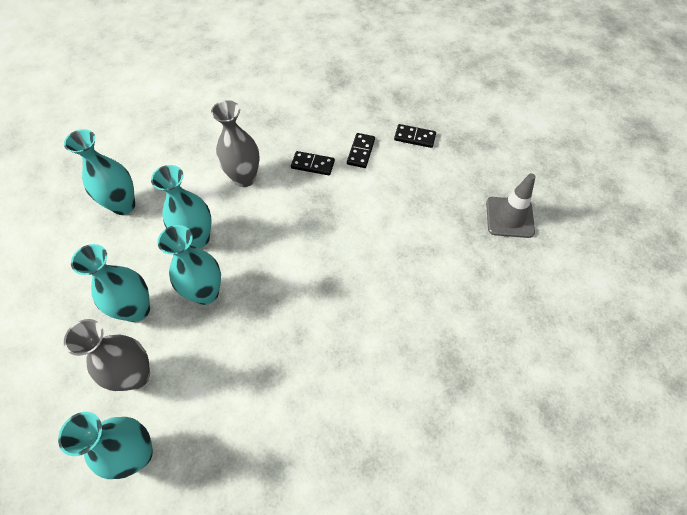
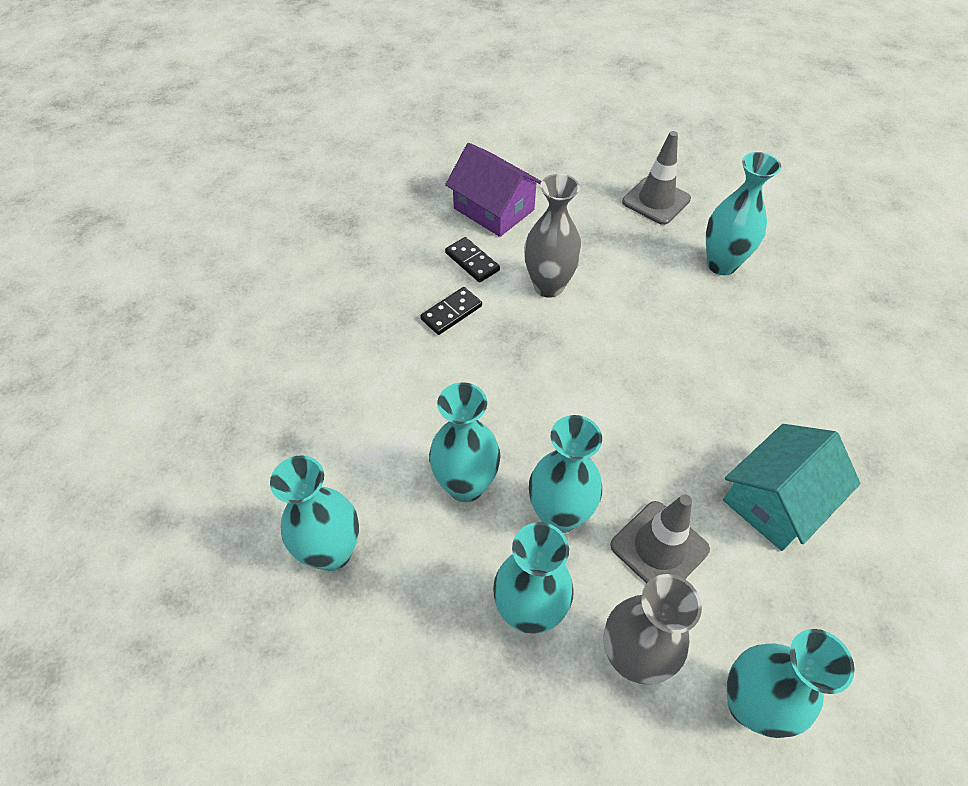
camera: 55 degrees left, 5 degrees down
(216, 356) = (659, 547): none -> grey traffic cone
(244, 178) = (411, 389): grey vase -> grey vase (548, 286)
(294, 411) = (776, 500): none -> turquoise house
(414, 137) = (494, 209): black domino -> purple house
(483, 286) = (721, 264): none -> turquoise vase

